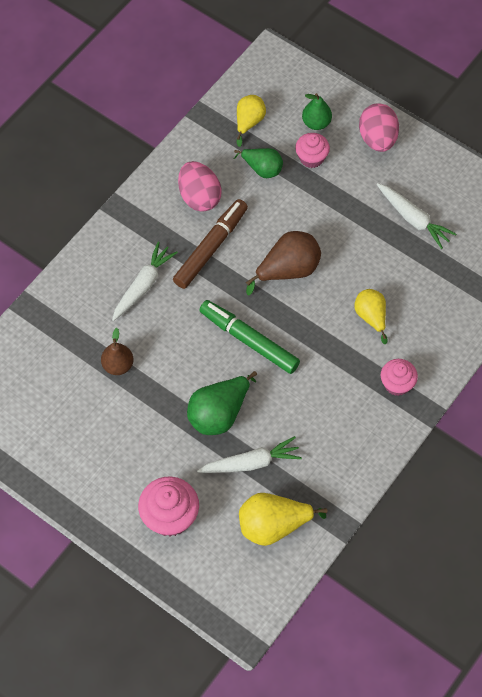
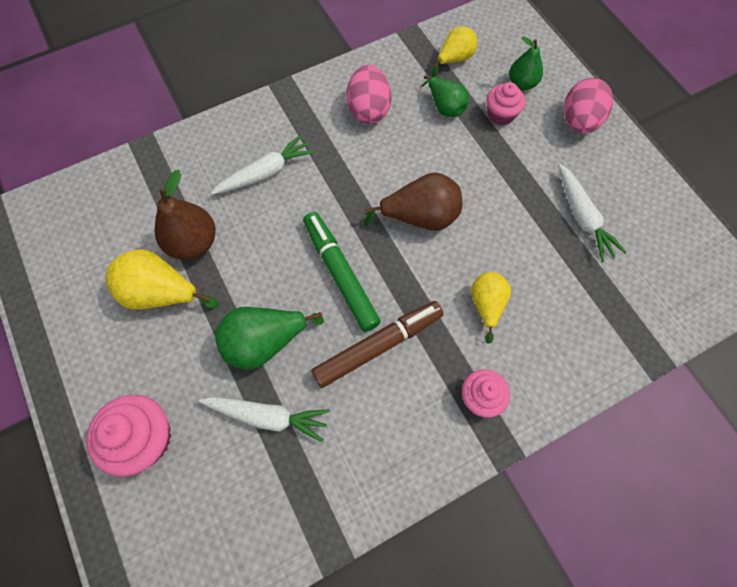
camera: 25 degrees right, 5 degrees up
(118, 365) = (193, 243): brown pear -> brown pear, size x1.53
(211, 248) = (353, 162): brown marker -> brown marker (378, 346)
(273, 526) = (251, 509): yellow pear -> yellow pear (161, 293)

